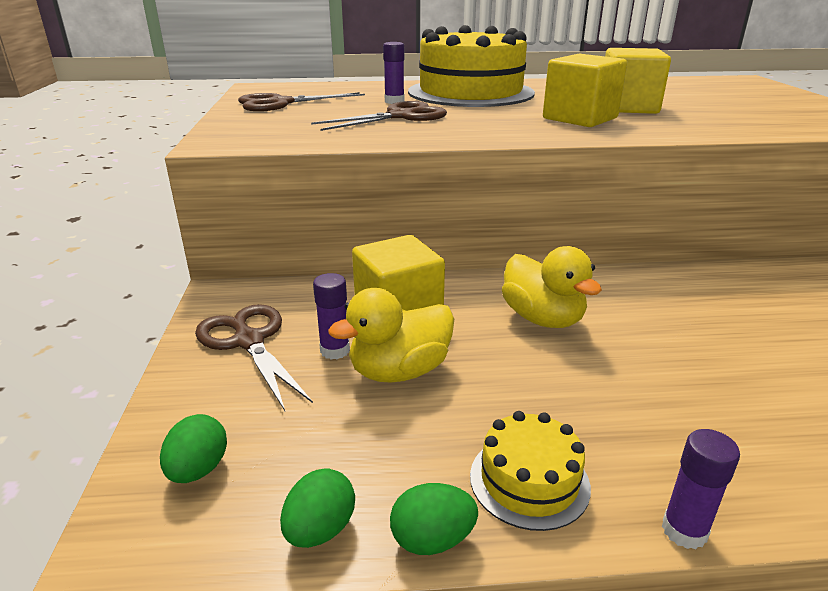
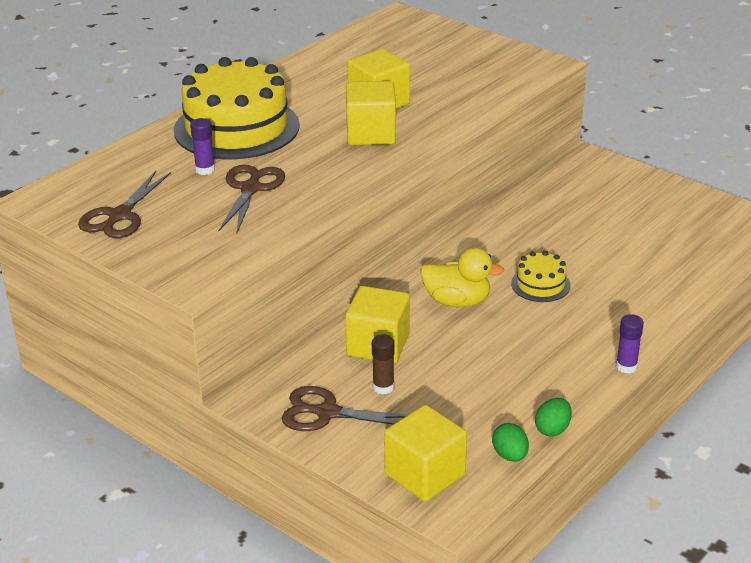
camera: 45 degrees left, 5 degrees up
(198, 470) = (425, 474): green egg -> yellow cube
(335, 350) = (383, 387): purple glue stick -> brown glue stick
(399, 371) = (433, 376): yellow duck -> none
(529, 480) = (556, 385): yellow cake -> yellow cake (540, 284)

